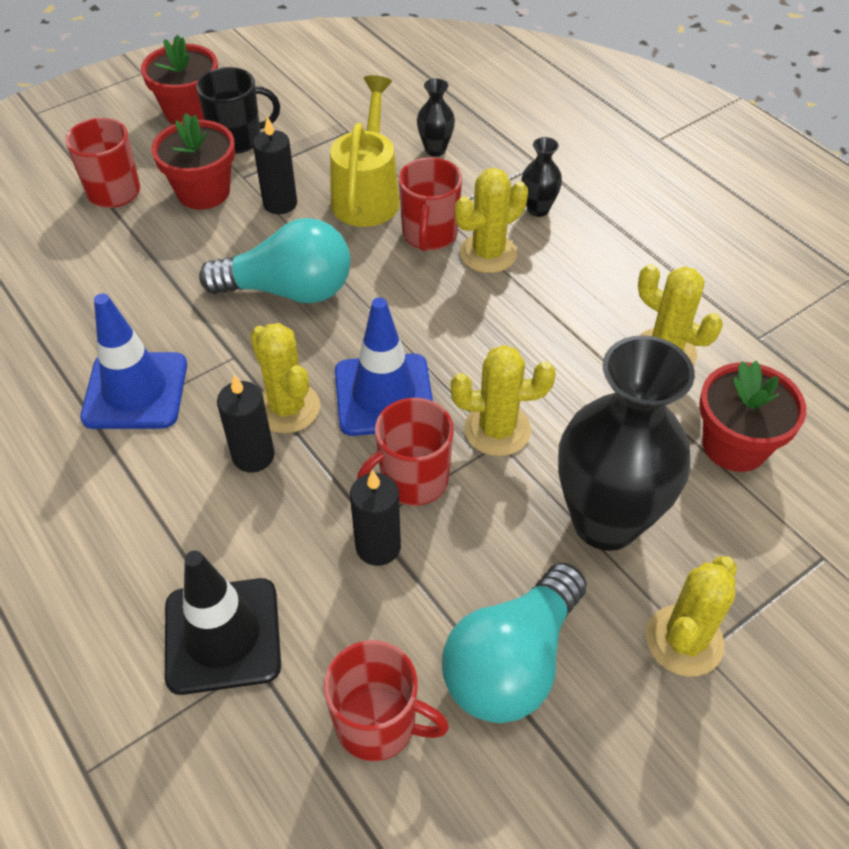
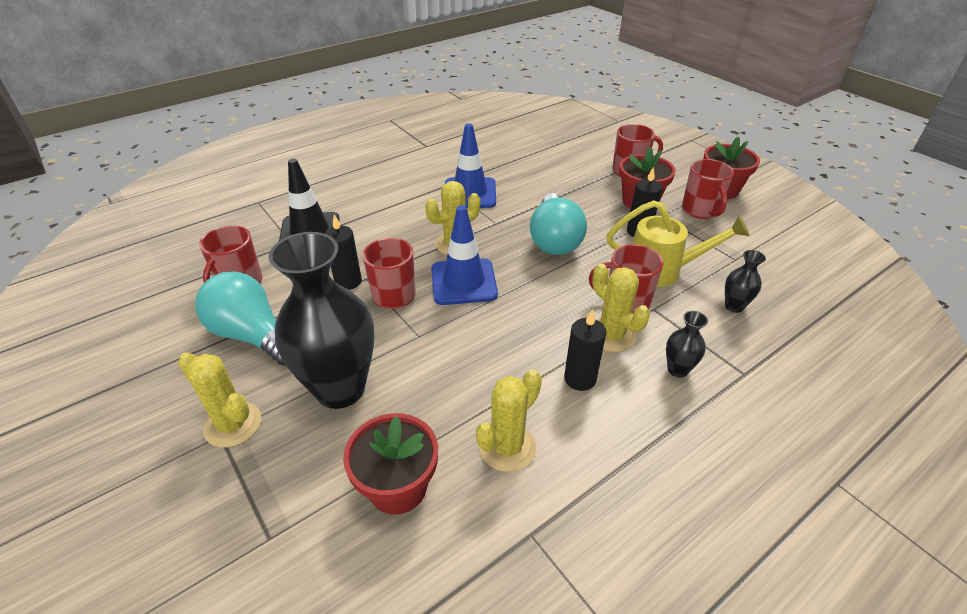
camera: 90 degrees right, 10 degrees down
(238, 139) = (700, 210): black mug -> red mug
(253, 456) = (420, 234): black candle -> black candle (580, 379)
(497, 430) = (429, 335): yellow cactus -> none

